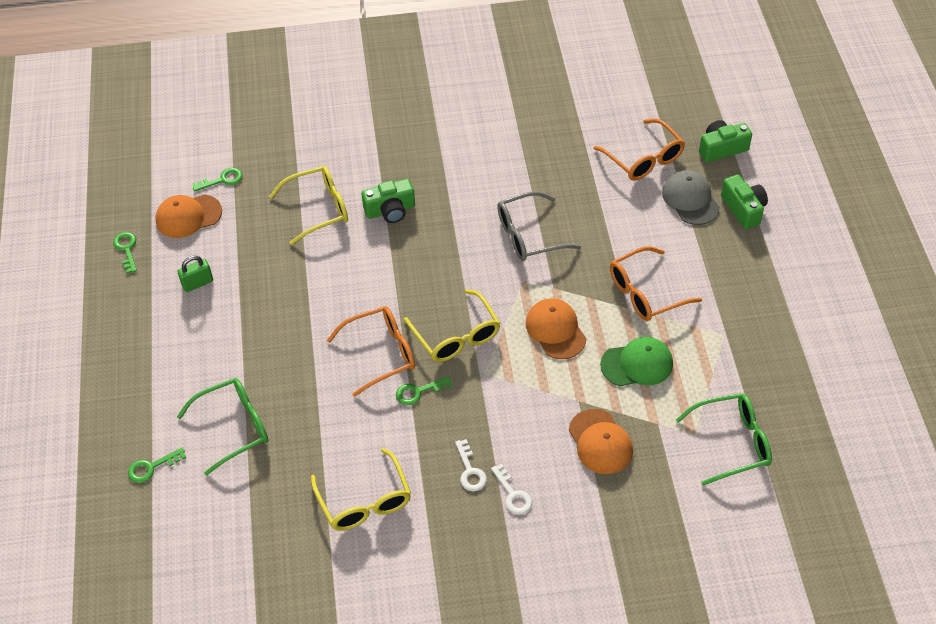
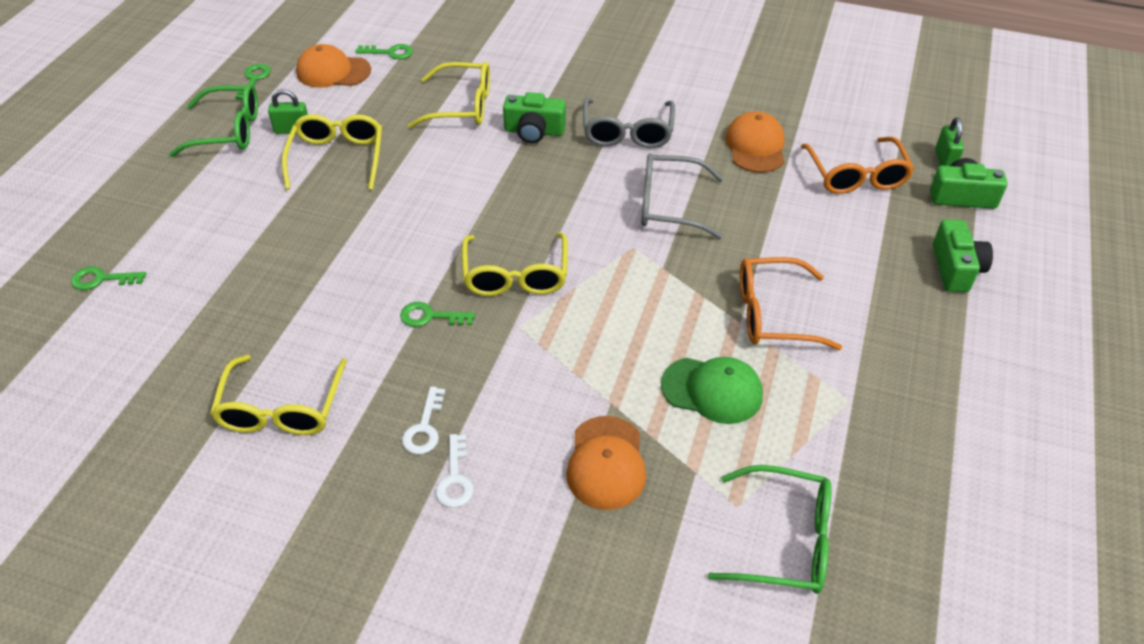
camera: 25 degrees right, 5 degrees down
(234, 427) = (213, 274): green glasses -> green glasses (229, 131)
(254, 294) = (337, 158): none -> yellow glasses
(381, 353) = (421, 262): orange glasses -> none
(461, 184) = (627, 133): none -> grey glasses
(555, 330) = (635, 313): orange cap -> orange cap (755, 146)
(690, 199) = (890, 235): grey cap -> none
(697, 122) = (944, 160): none -> green padlock

